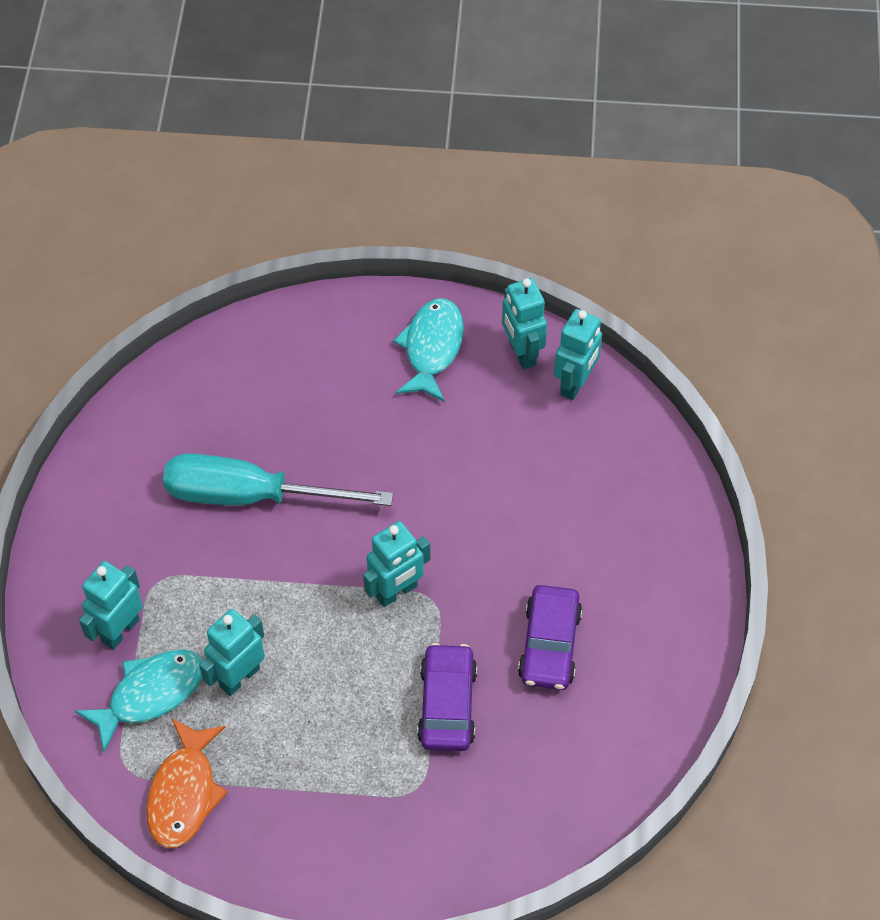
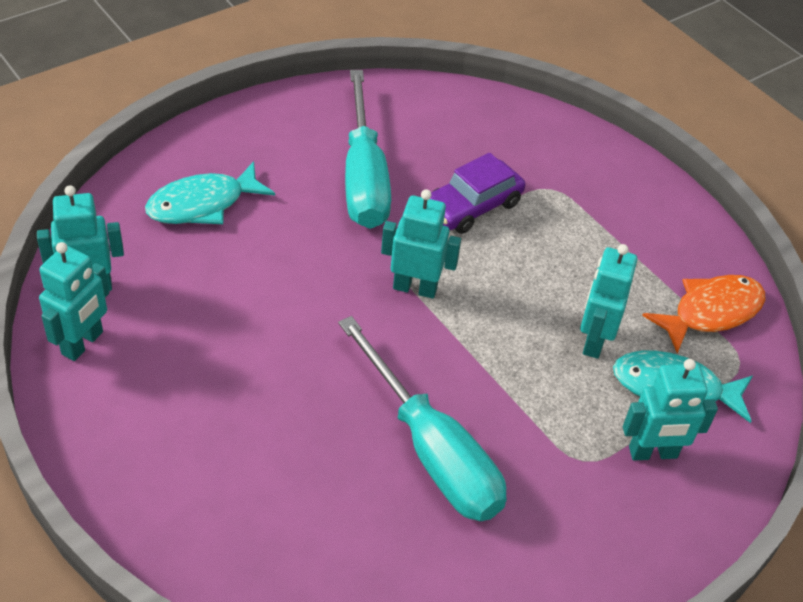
camera: 135 degrees left, 10 degrees down
(239, 677) = (593, 341): turquoise robot -> turquoise robot turned 105 degrees clockwise
(432, 348) = (134, 416): turquoise fish -> turquoise fish (203, 204)
(550, 645) = (364, 177): purple car -> turquoise screwdriver

